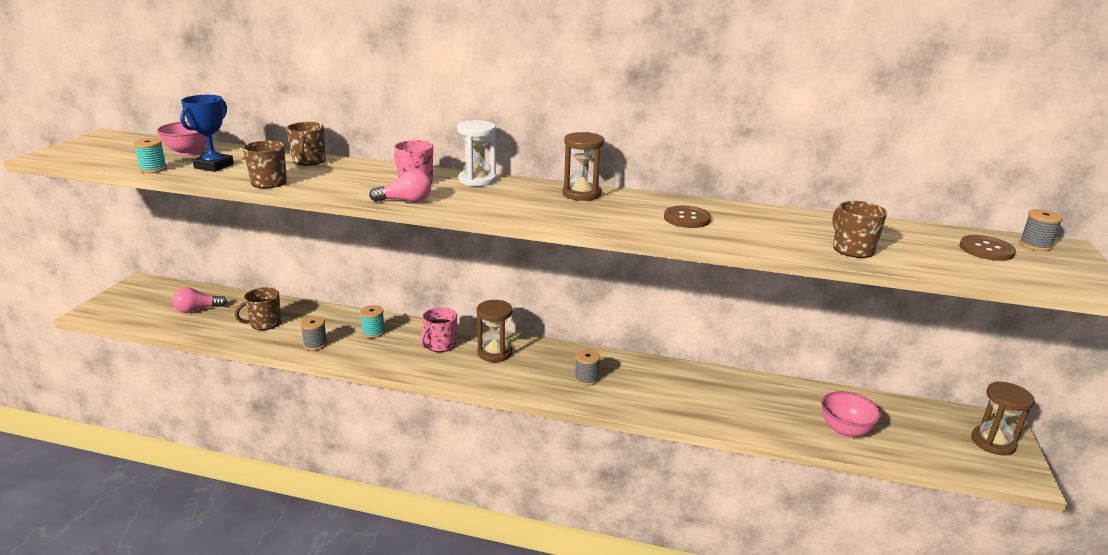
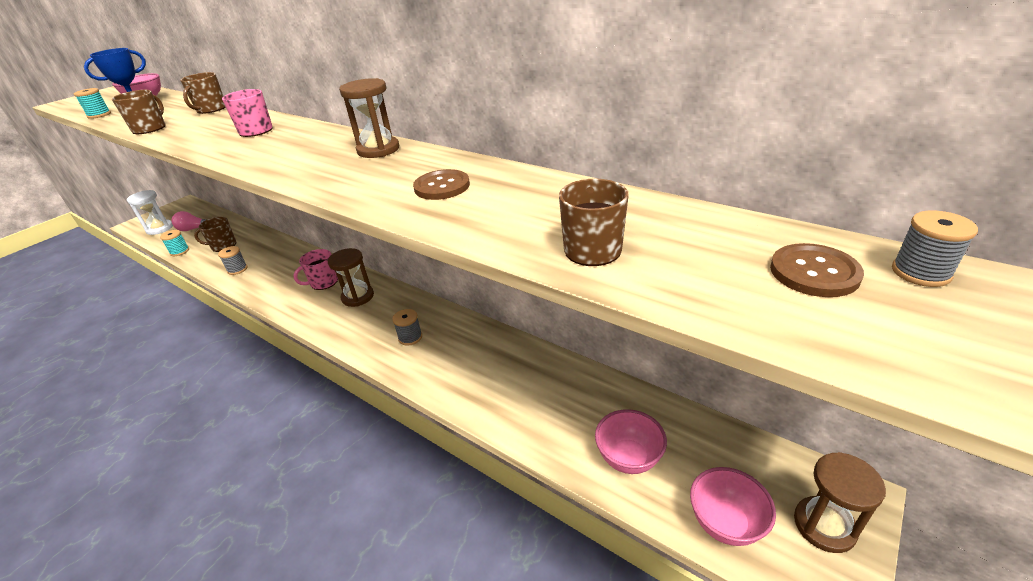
camera: 25 degrees right, 10 degrees up
(373, 332) = (286, 263): turquoise spool -> turquoise spool (179, 251)
(405, 201) = (215, 151): pink light bulb -> none
(477, 180) = (308, 131): white hourglass -> white hourglass (160, 228)
(936, 454) = (725, 523): none -> pink bowl

